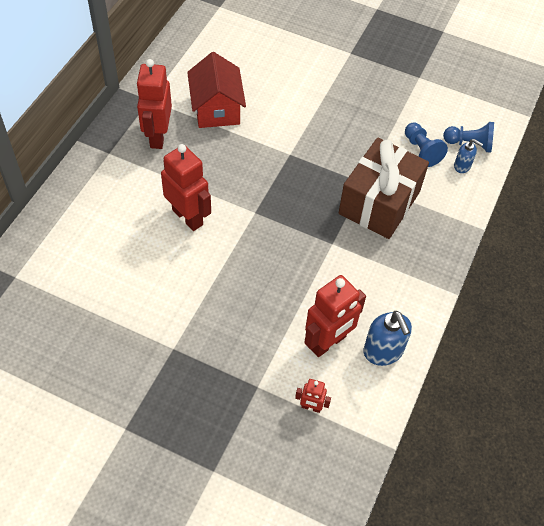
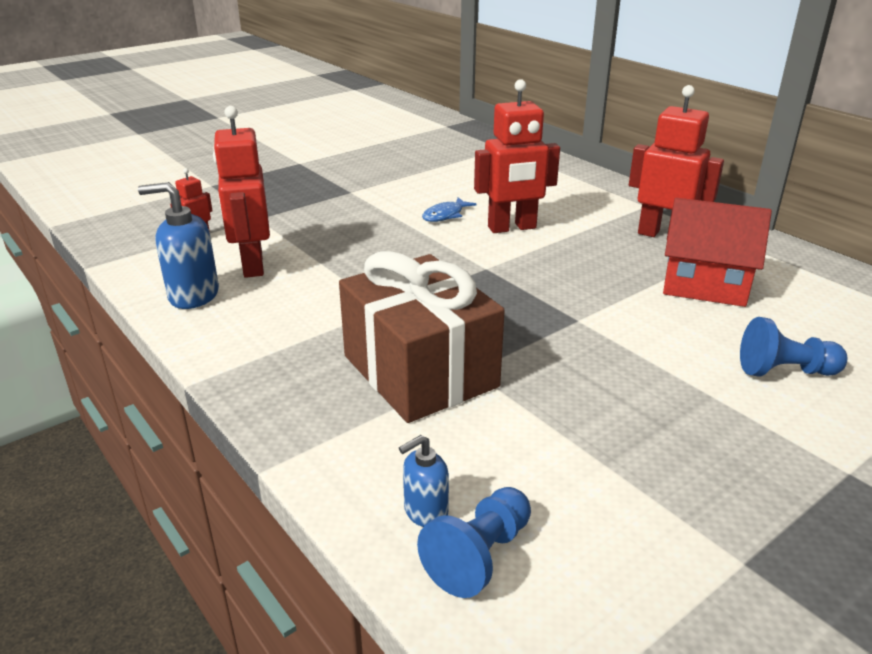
camera: 120 degrees right, 25 degrees down
(187, 263) = (445, 215): none -> blue fish
(421, 151) = (503, 467): blue pawn -> blue pawn (784, 371)

